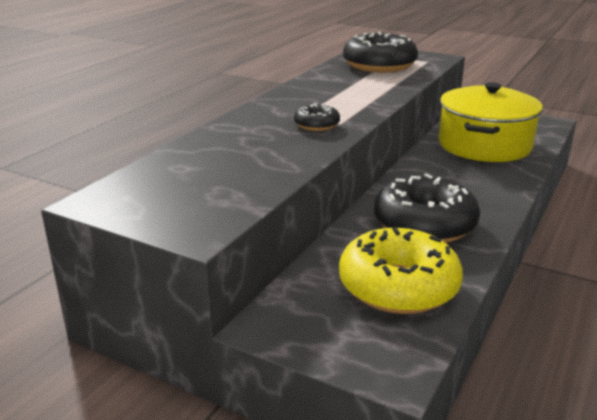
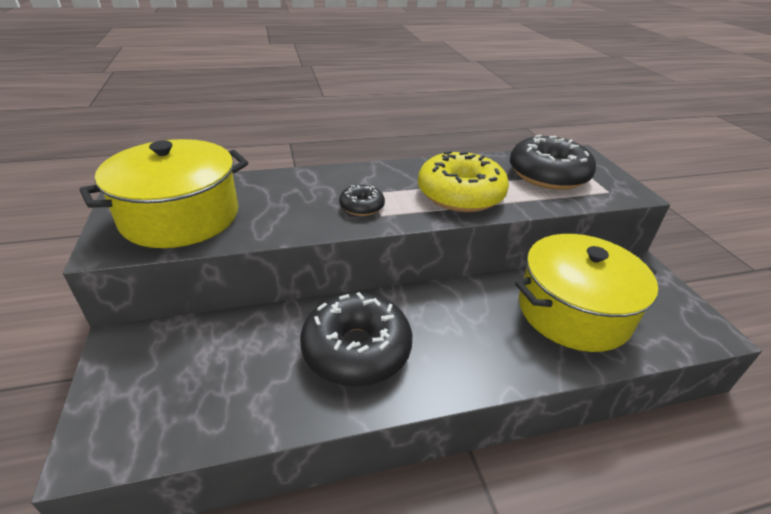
camera: 45 degrees right, 10 degrees up
(200, 189) = (180, 216): none -> yellow pot
(398, 286) = (230, 386): yellow donut -> yellow donut (460, 194)

